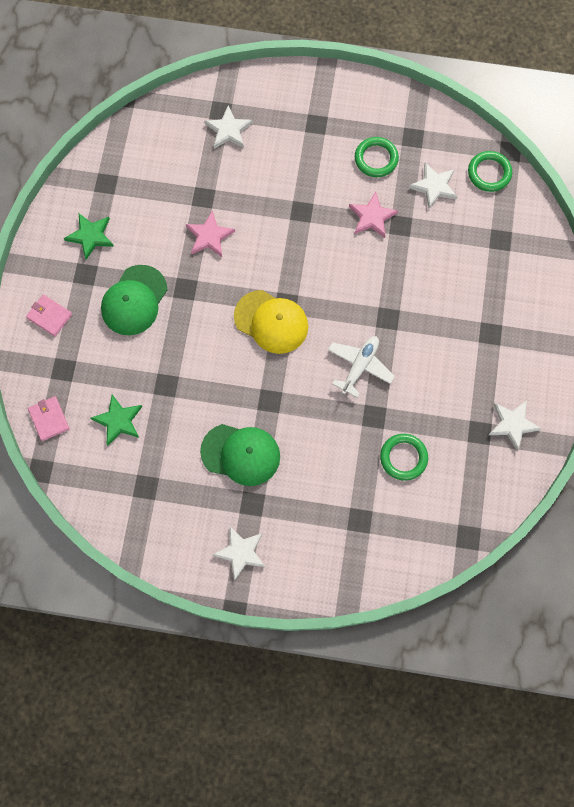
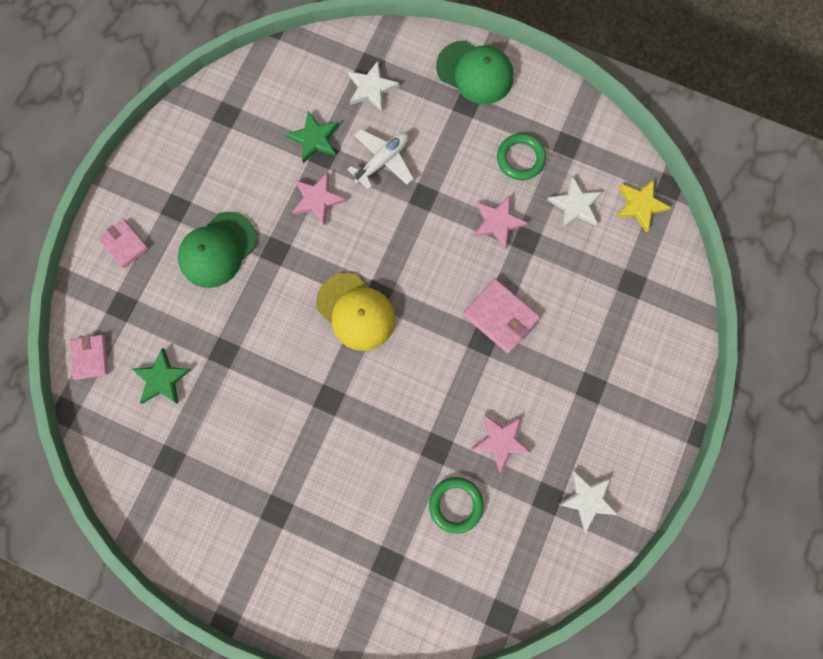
camera: 15 degrees right, 5 degrees up
(90, 236) = (193, 168): green star -> green star (314, 139)
(240, 552) = (248, 564): white star -> none
(241, 454) = (280, 452): green cap -> green cap (475, 72)
(360, 366) = (437, 387): white plane -> white plane (383, 161)
(397, 295) = (500, 317): none -> pink wallet
(426, 396) = (501, 441): none -> pink star
(489, 173) = (640, 205): green ring -> yellow star

